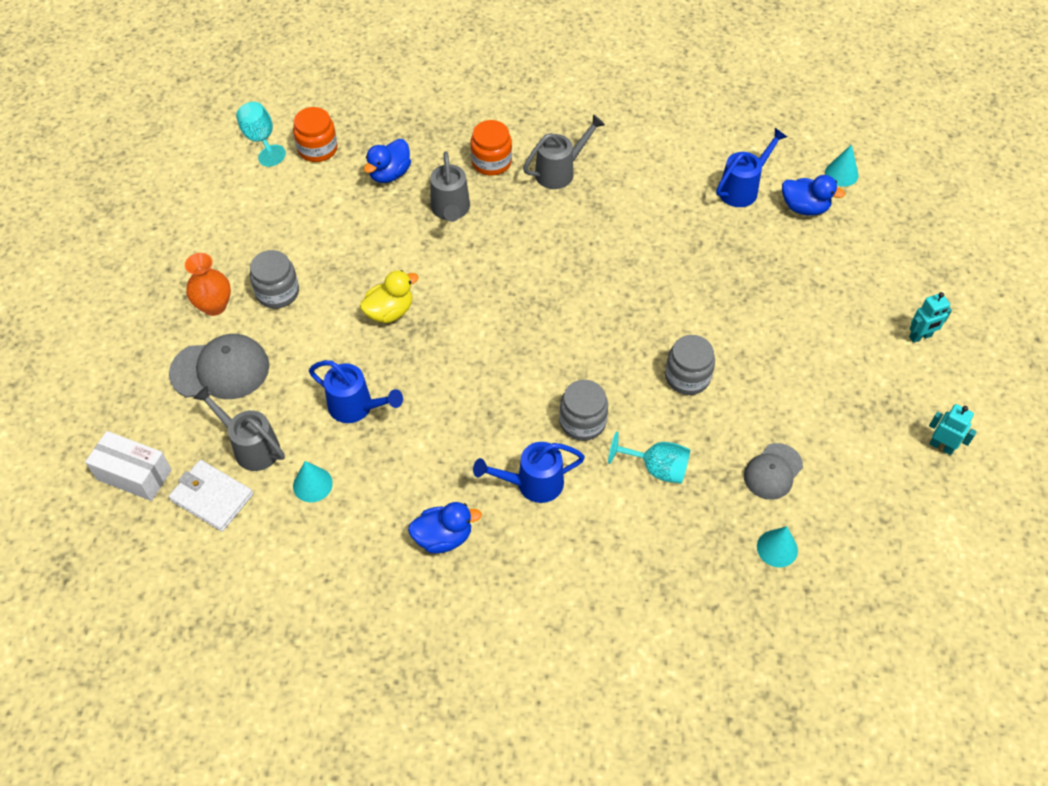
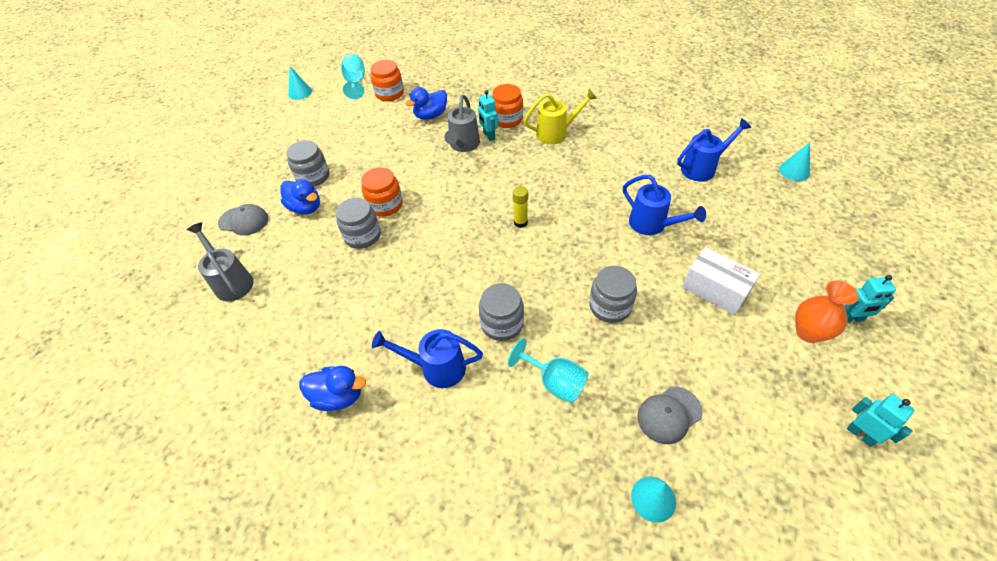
camera: 20 degrees right, 5 degrees down
(134, 474) = (138, 282): white box -> white box (715, 290)
(212, 497) = (180, 313): white wallet -> none
(214, 306) = (266, 177): orange vase -> orange vase (808, 332)
(220, 370) = (244, 221): grey cap -> grey cap, size x0.65
(312, 484) = (259, 322): turquoise cone -> turquoise cone (300, 92)
(356, 407) = (324, 269): blue watering can -> blue watering can (652, 225)
(381, 357) = (362, 236): none -> grey jar
(390, 311) = (385, 205): yellow duck -> orange jar
(477, 191) = (489, 136): none -> turquoise robot
(559, 301) = (520, 222): none -> yellow glue stick
(560, 171) = (556, 133): grey watering can -> yellow watering can
(804, 207) = (754, 191): blue duck -> blue duck (306, 208)

